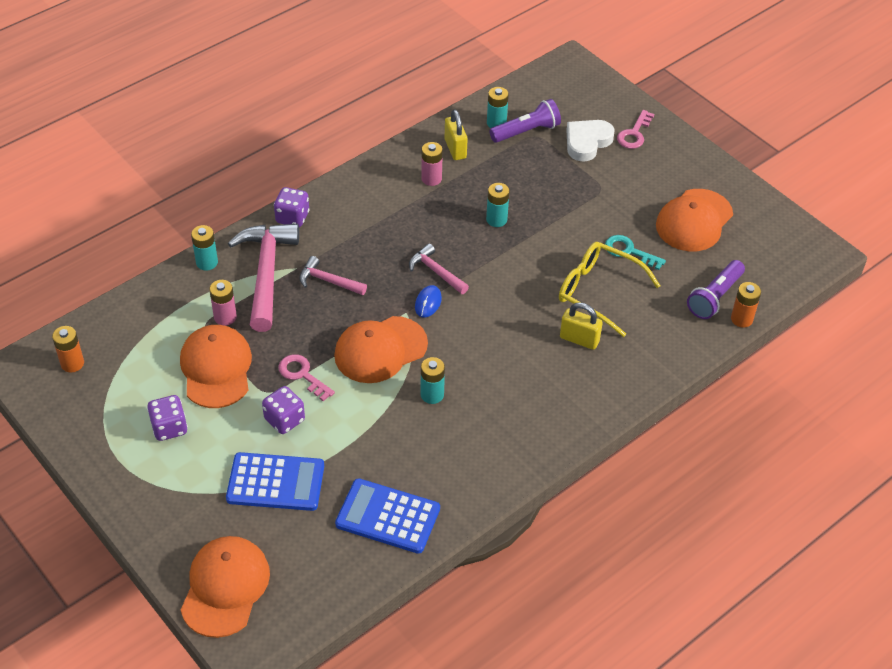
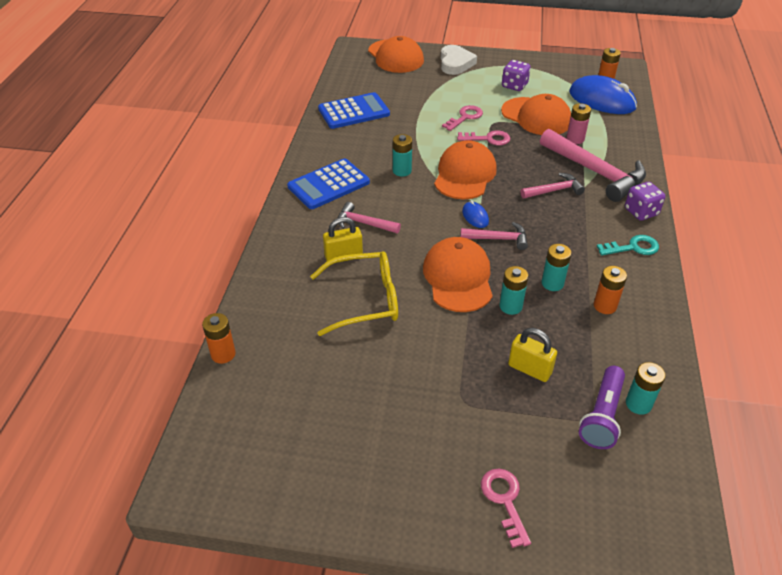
camera: 140 degrees right, 5 degrees down
(121, 342) = (602, 100): none -> blue mouse
(207, 262) = (636, 157): turquoise battery -> turquoise battery (552, 283)
(275, 482) = (429, 95): blue calculator -> blue calculator (328, 185)
(284, 420) = (465, 117): purple dice -> pink key
(431, 179) = (605, 306): pink battery -> orange battery
(455, 149) = (629, 348): yellow padlock -> yellow padlock (529, 369)
(529, 360) = (363, 223): none -> pink hammer
(587, 142) = (536, 448): white heart -> white heart (455, 63)
(629, 251) = (374, 352): turquoise key -> turquoise key (633, 247)
(694, 221) = (344, 429): orange cap -> orange cap (458, 278)
(714, 297) = (262, 359): purple flashlight -> none

